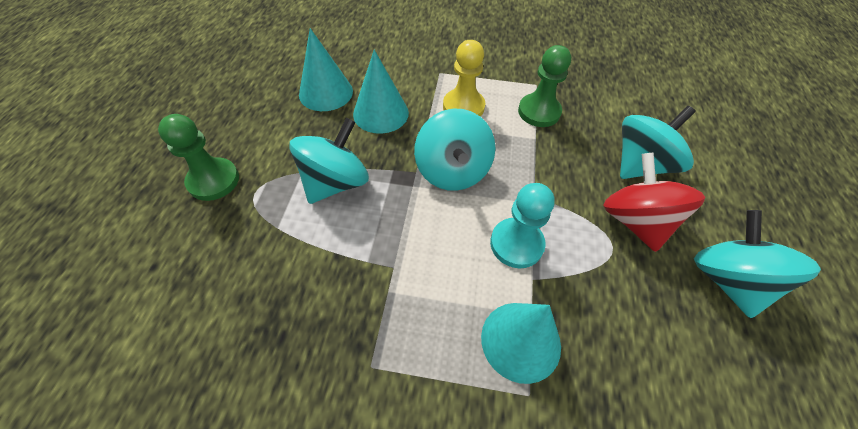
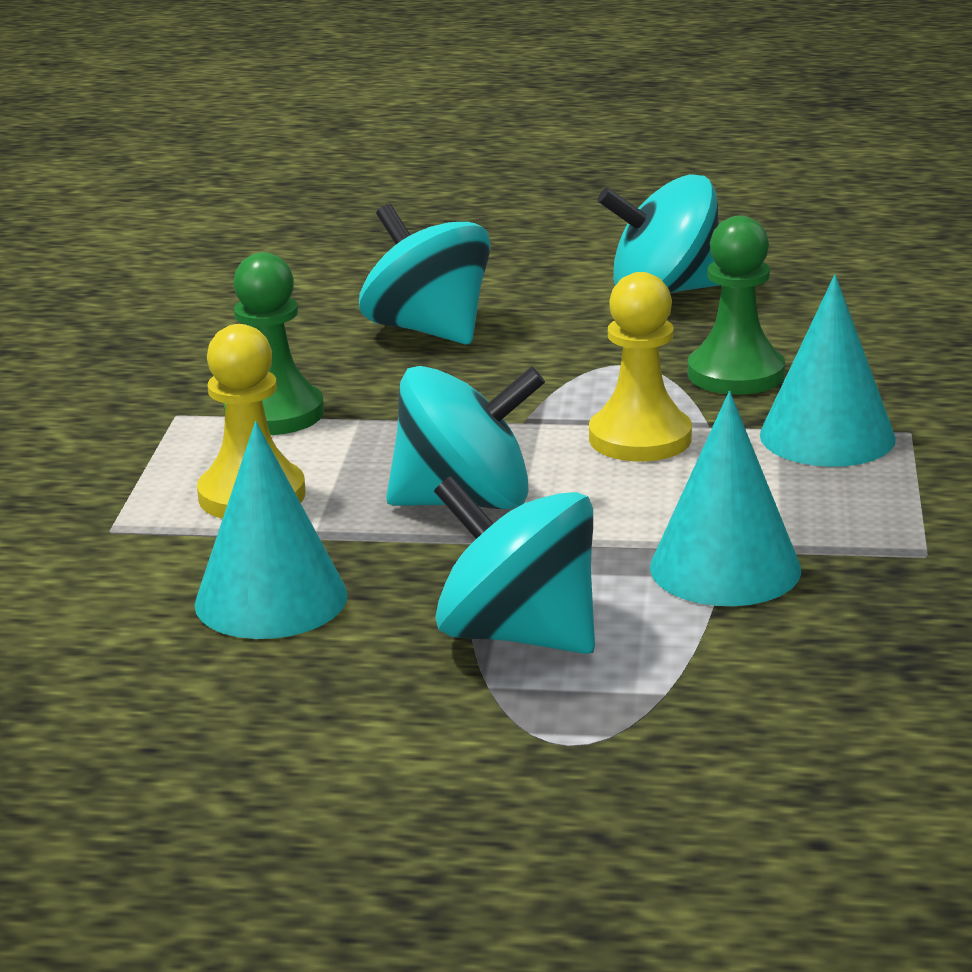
camera: 90 degrees left, 30 degrees down
(213, 180) = (537, 814): green pawn -> green pawn (736, 374)
(326, 92) = (177, 690): turquoise cone -> turquoise cone (725, 568)
(516, 244) = (640, 438): turquoise pawn -> yellow pawn
(635, 221) = (565, 343): red spinning top -> none

